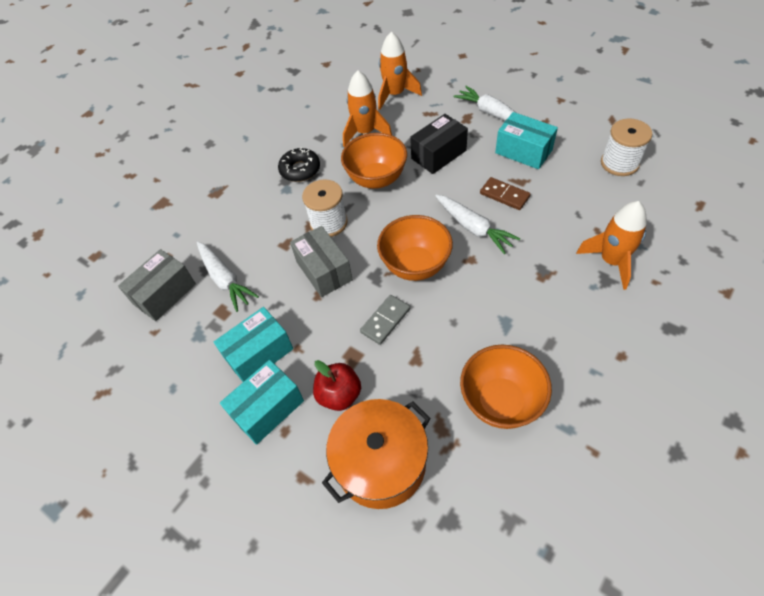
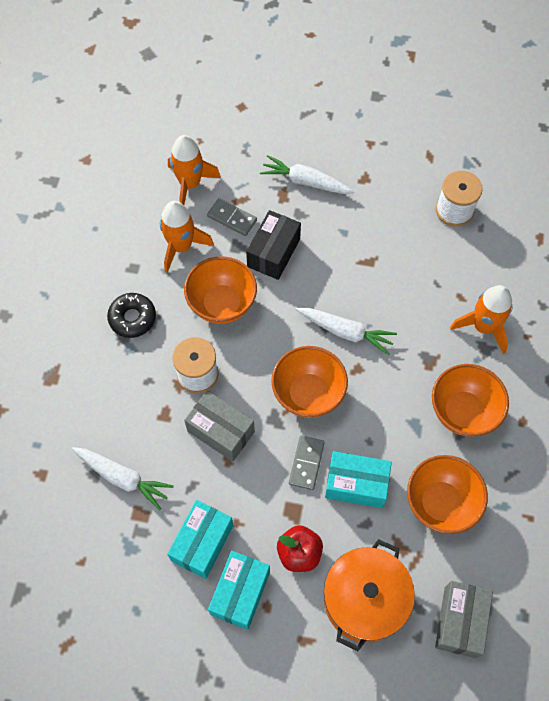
camera: 30 degrees left, 10 degrees up
(164, 294) = (67, 517): grey box -> grey box (460, 622)
(416, 123) = (232, 218): none -> grey domino
(504, 195) = (360, 283): brown domino -> none
(523, 151) = (358, 223): turquoise box -> turquoise box (356, 484)
(559, 327) = (463, 412): none -> orange bowl

